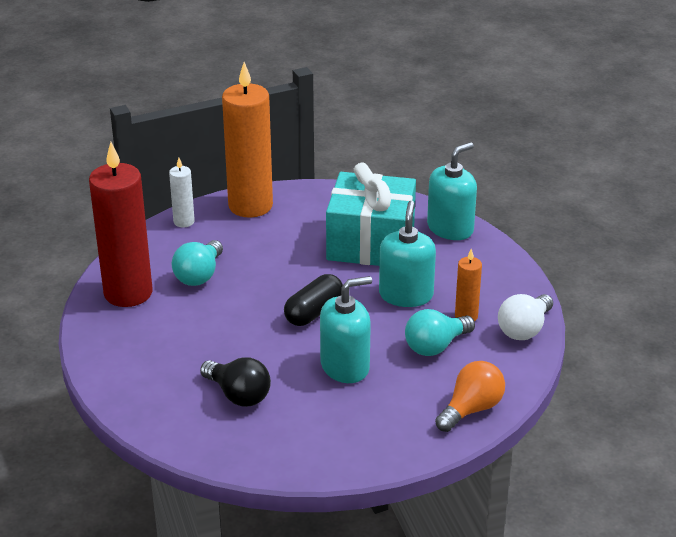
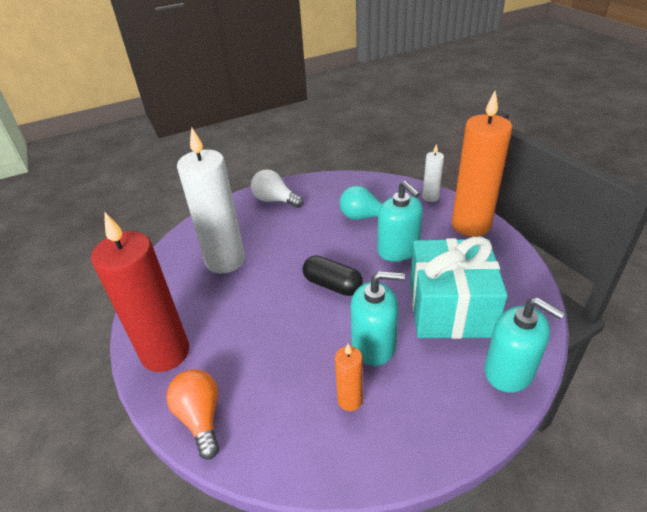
camera: 85 degrees right, 5 degrees up
(128, 293) = (334, 191): red candle -> red candle (165, 353)
(238, 395) = (225, 260): black light bulb -> white candle
(345, 366) = (261, 315): turquoise soap dispenser -> turquoise soap dispenser (398, 249)
(435, 346) = (296, 378): turquoise light bulb -> none
(471, 409) = (201, 417): orange light bulb -> orange light bulb turned 150 degrees counterclockwise
(524, 329) = (337, 462): white light bulb -> white light bulb (275, 200)

